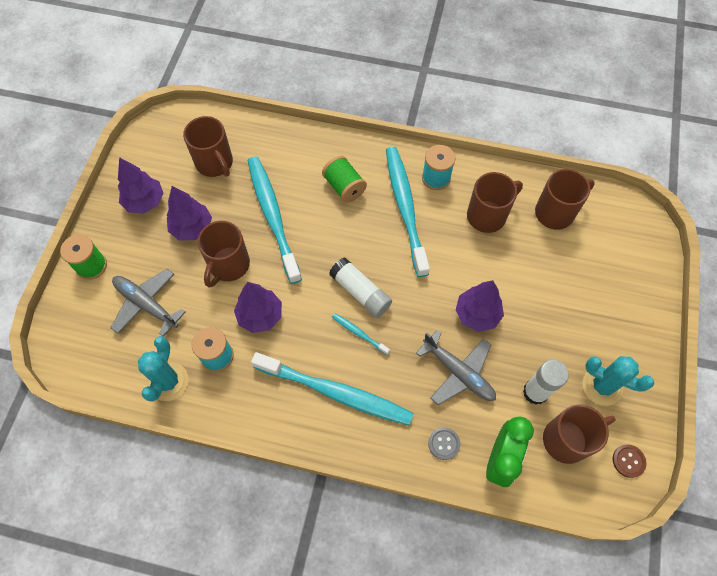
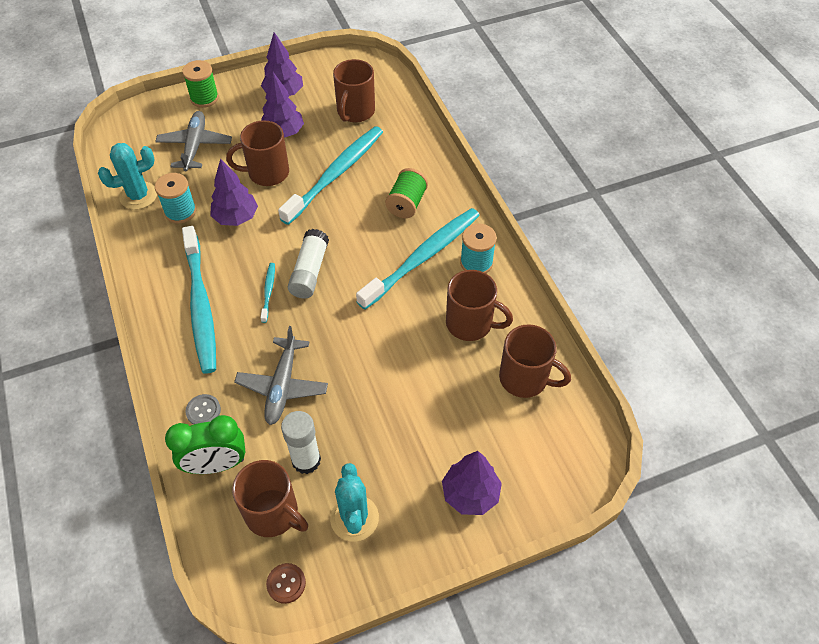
camera: 55 degrees right, 10 degrees down
(477, 314) = (354, 370): purple tree -> purple tree (470, 494)

